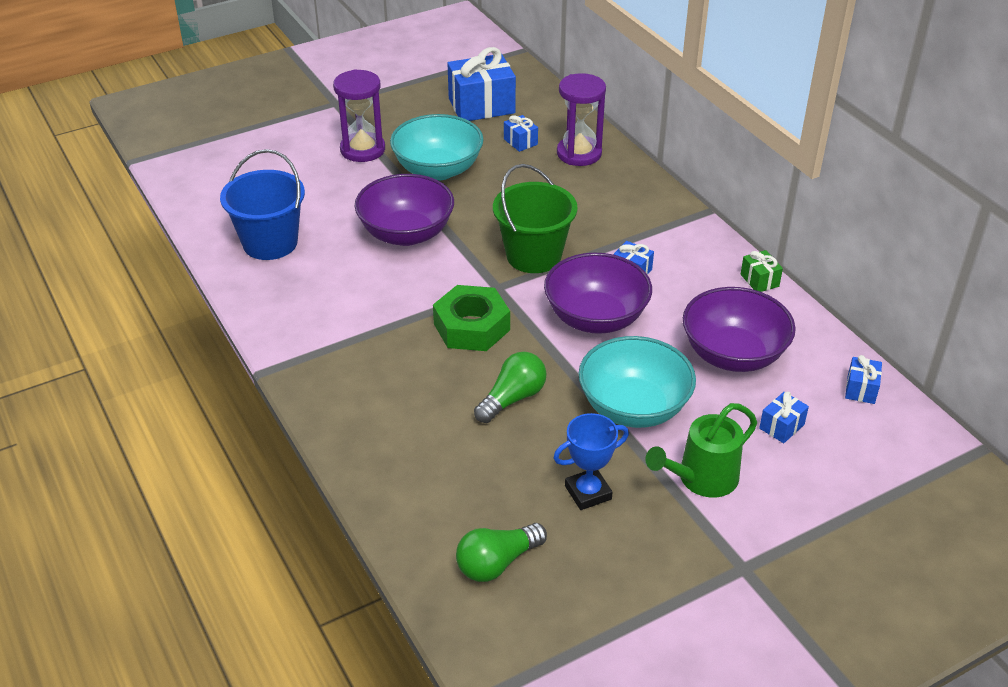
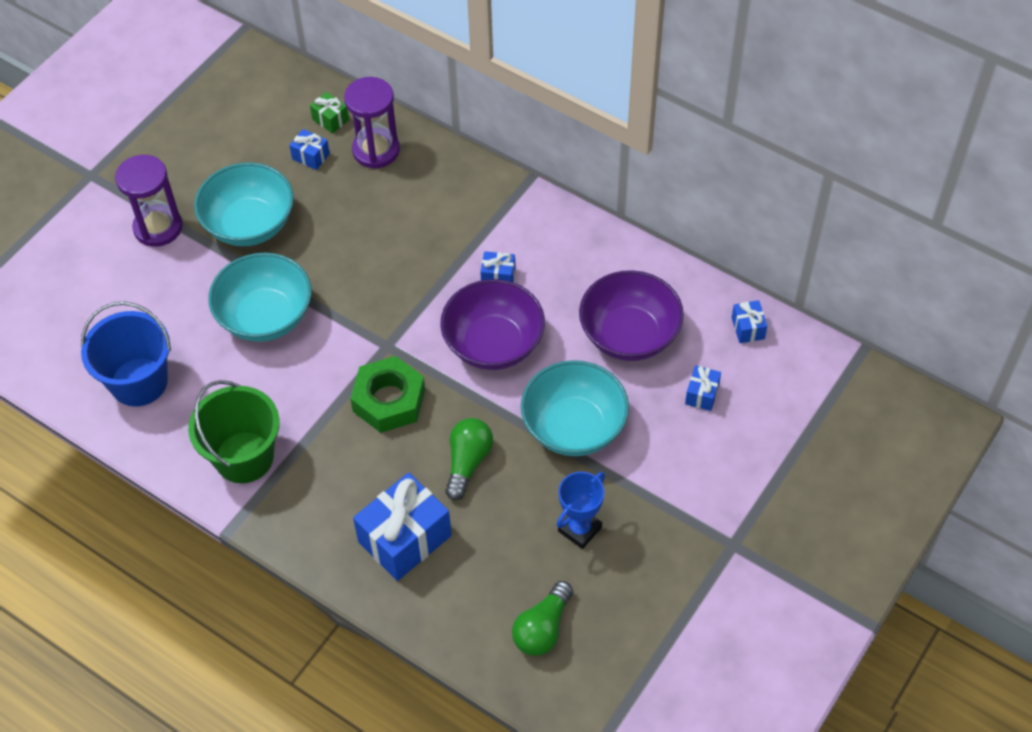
camera: 25 degrees left, 15 degrees up
(406, 233) = (265, 317): purple bowl -> turquoise bowl
(481, 106) = (245, 122): blue gift -> blue gift (405, 539)
(534, 256) = (400, 295): green bucket -> green bucket (244, 457)
(701, 479) = (662, 475): green watering can -> none
(759, 280) = (614, 242): green gift -> green gift (330, 119)

